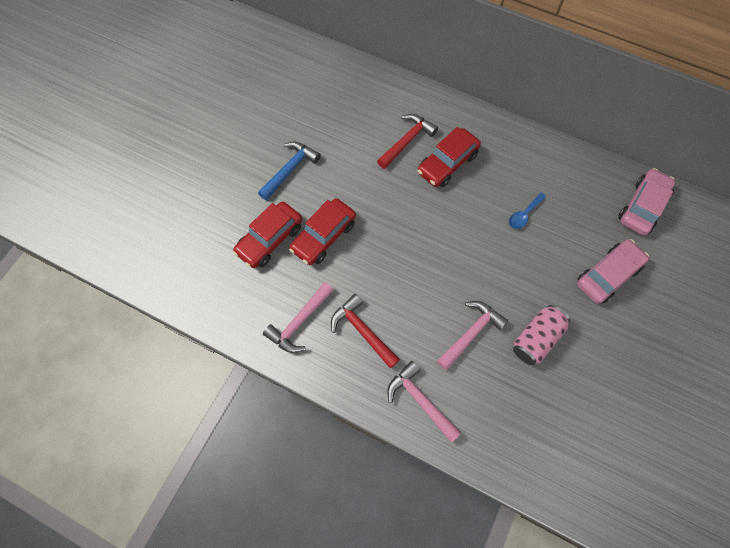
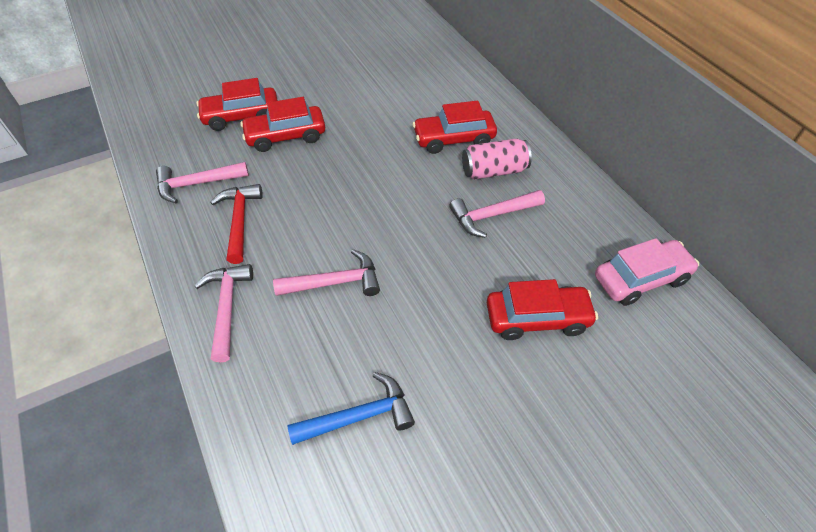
camera: 35 degrees right, 15 degrees down
(290, 169) = (310, 80): blue hammer -> blue hammer (359, 416)
(407, 141) = (432, 106): red hammer -> none
(524, 215) = (492, 215): blue spoon -> pink hammer
(536, 338) = (397, 328): pink can -> pink can (494, 171)
(607, 275) = (537, 318): pink car -> red car

